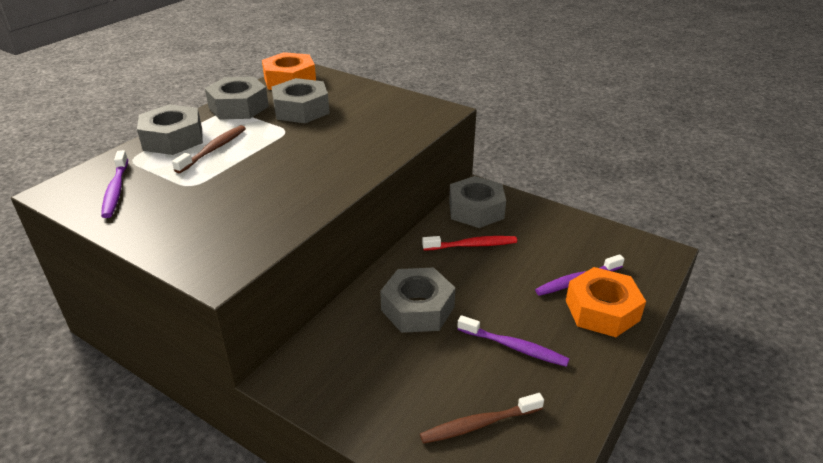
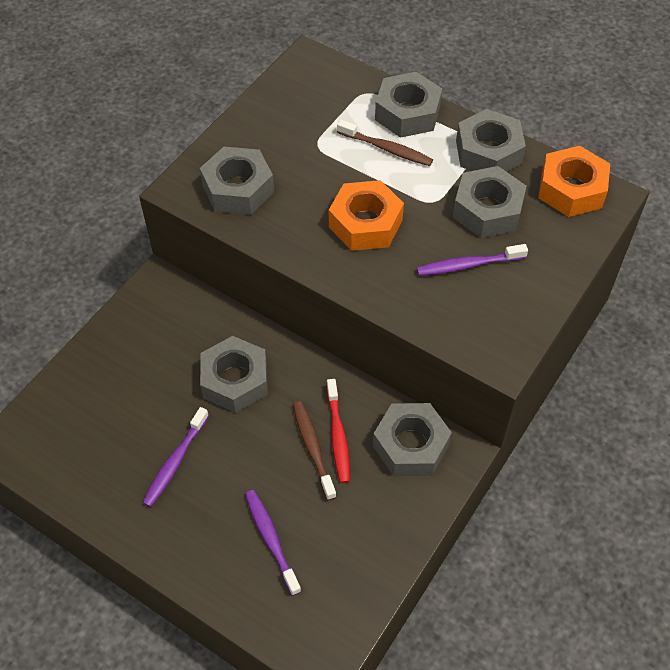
camera: 90 degrees right, 20 degrees up
(116, 190) = (309, 96): purple toothbrush -> purple toothbrush (468, 265)
(233, 232) = (238, 189): none -> grey nut
(479, 424) = (90, 424): brown toothbrush -> brown toothbrush (313, 448)
(602, 310) = (221, 556): orange nut -> orange nut (365, 223)

